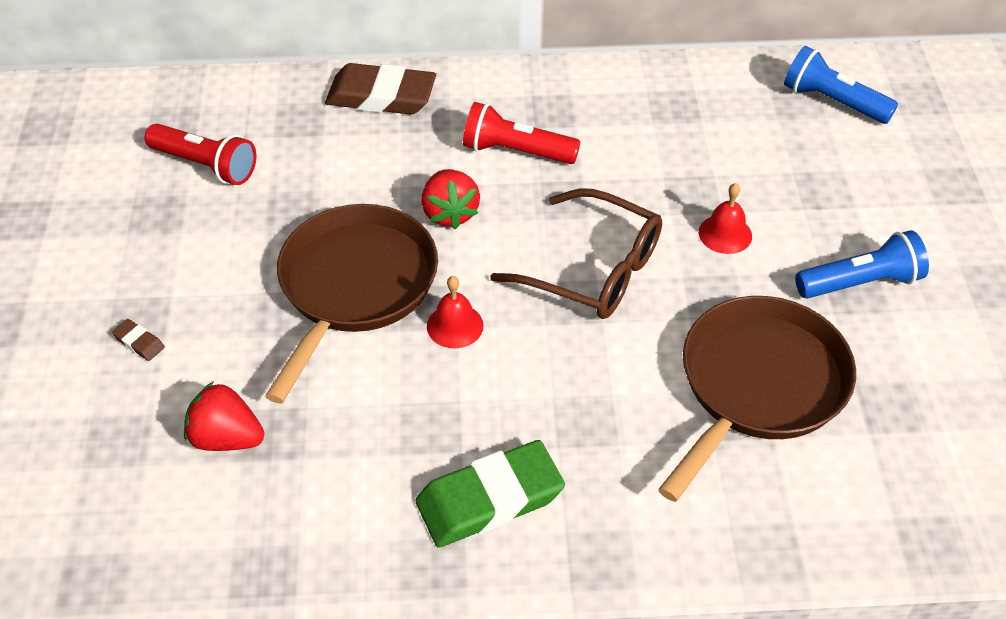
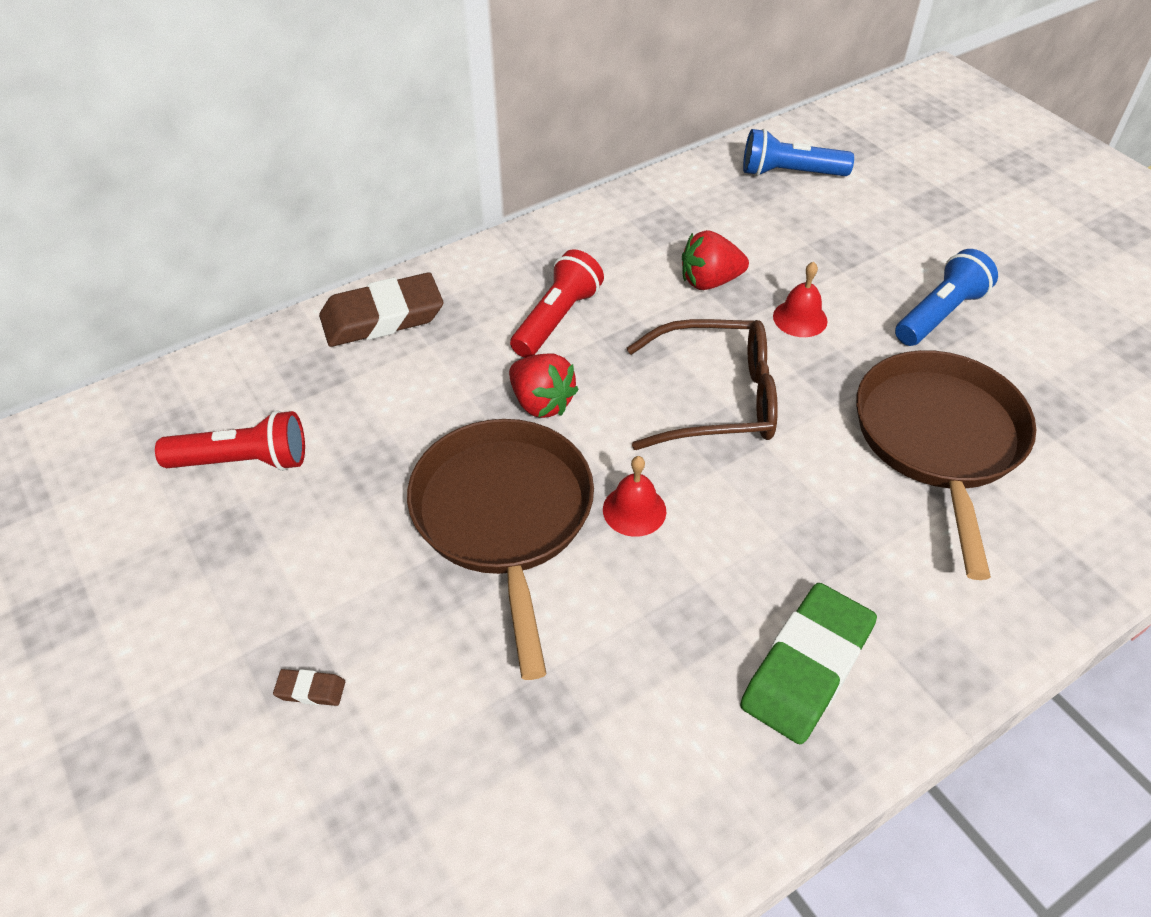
camera: 30 degrees left, 0 degrees up
(226, 438) = (493, 747): red strawberry -> red strawberry (709, 281)
(516, 151) = (557, 319): red flashlight -> red flashlight turned 135 degrees clockwise

